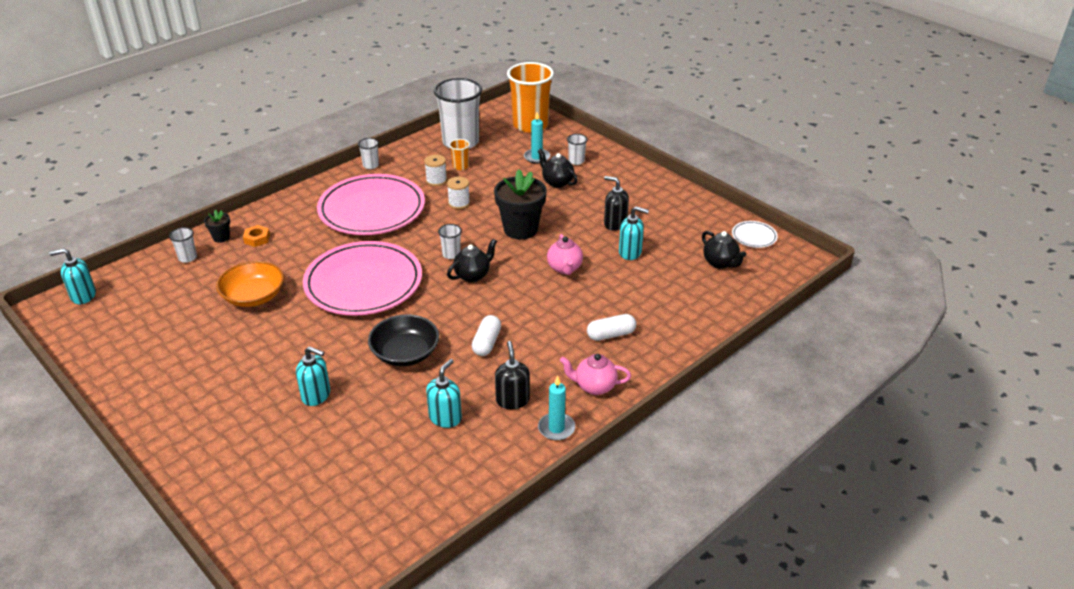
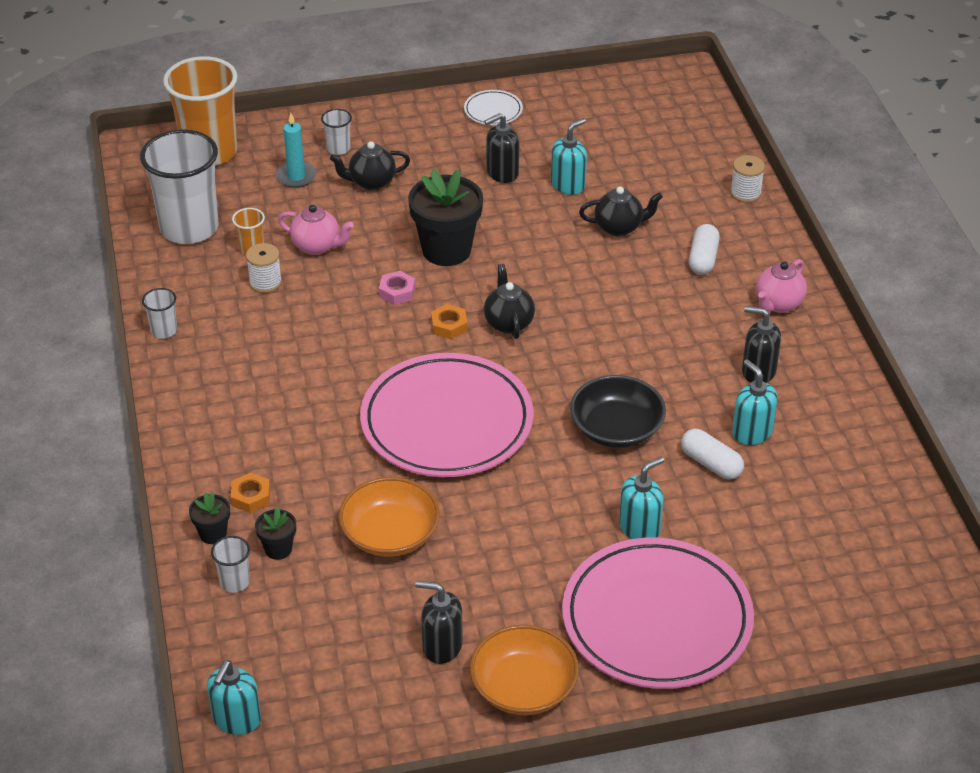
camera: 60 degrees left, 5 degrees up
(147, 393) = (523, 687): none -> orange bowl
(169, 348) = (442, 646): none -> black soap dispenser
(220, 262) = (278, 549): none -> black flower pot
(372, 210) = (281, 364): pink plate -> pink plate (656, 620)
(451, 254) = (449, 326): white cup -> orange nut
(459, 203) = (340, 281): white spool -> white spool (745, 193)
(466, 225) = (397, 292): none -> pink nut
(487, 343) = (646, 356): white capsule -> white capsule (711, 463)
(556, 428) = (823, 356): turquoise candle -> none
(564, 268) = (557, 245): pink teapot -> pink teapot (317, 246)
(720, 263) = (641, 131): black teapot -> black teapot (619, 227)
(754, 236) = (615, 87): white plate -> white plate (493, 111)

